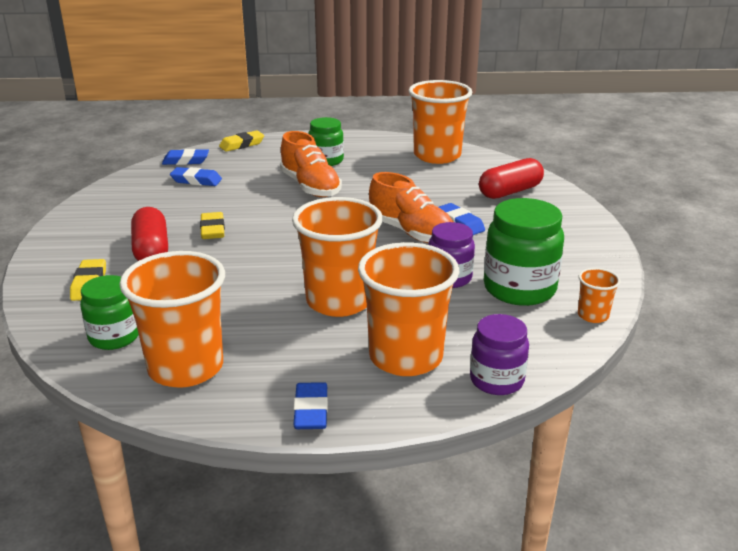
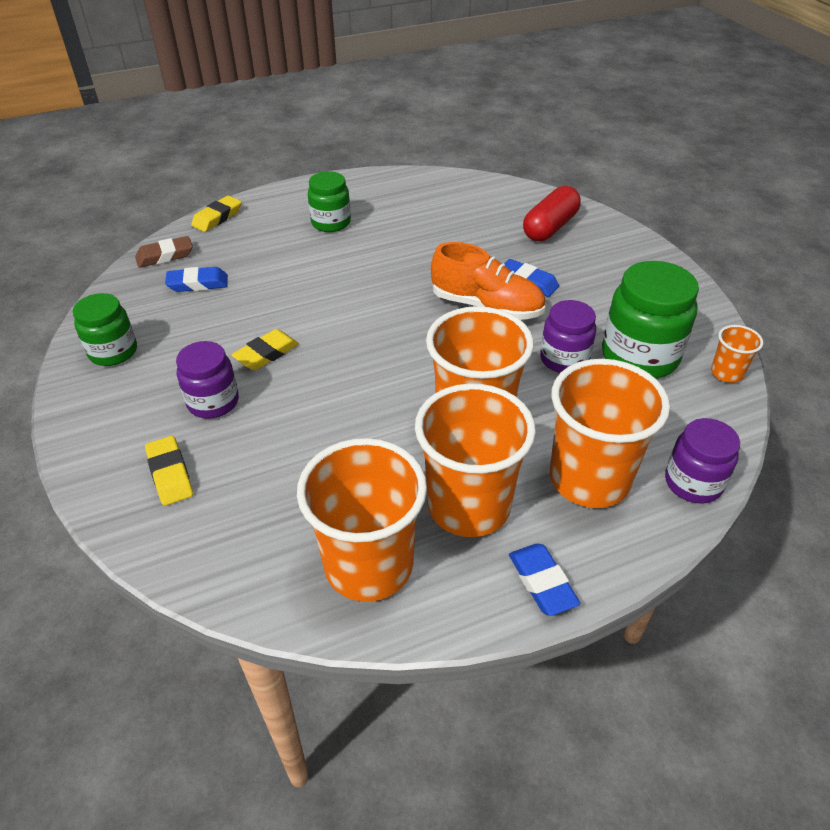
camera: 20 degrees left, 15 degrees up
(114, 337) = (255, 546): green jar -> green jar (113, 352)
(151, 250) = (213, 402): red capsule -> purple jar
(186, 161) = (165, 256): blue eraser -> brown eraser
(212, 230) = (266, 354): yellow eraser -> yellow eraser turned 75 degrees clockwise
(310, 187) = (338, 265): orange shoe -> none
(437, 156) = (446, 192): orange cup -> orange cup (468, 506)

